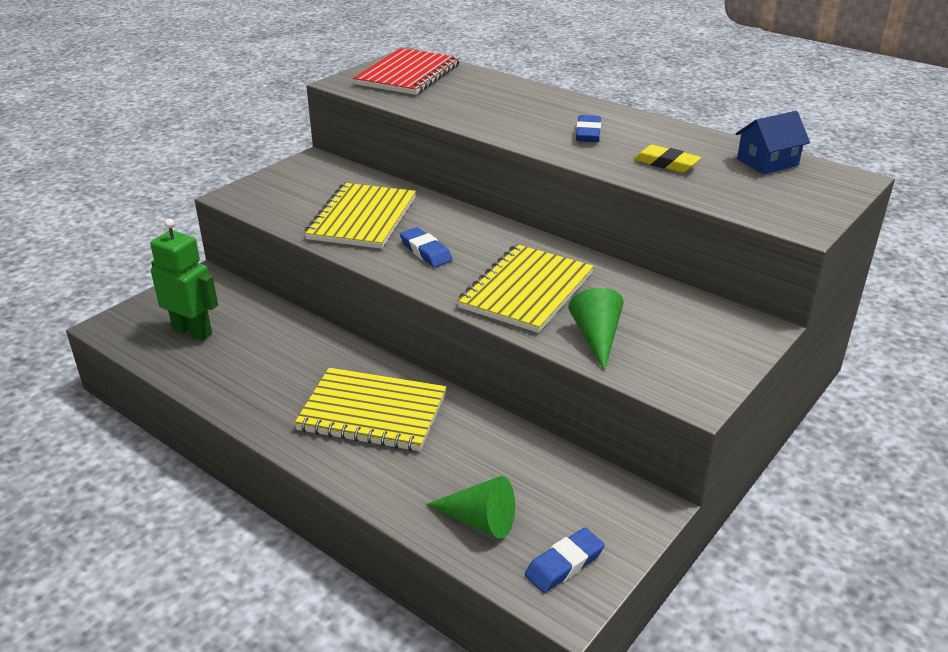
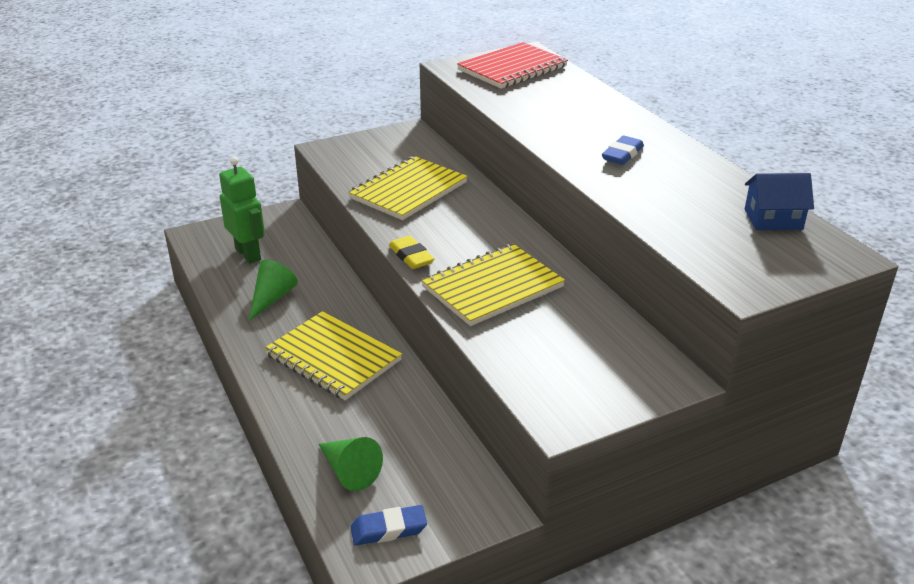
camera: 25 degrees right, 0 degrees up
(425, 251) = (436, 231): blue eraser -> none
(596, 337) = (517, 344): green cone -> green cone (272, 298)
(666, 163) = (668, 199): yellow eraser -> yellow eraser (411, 256)

